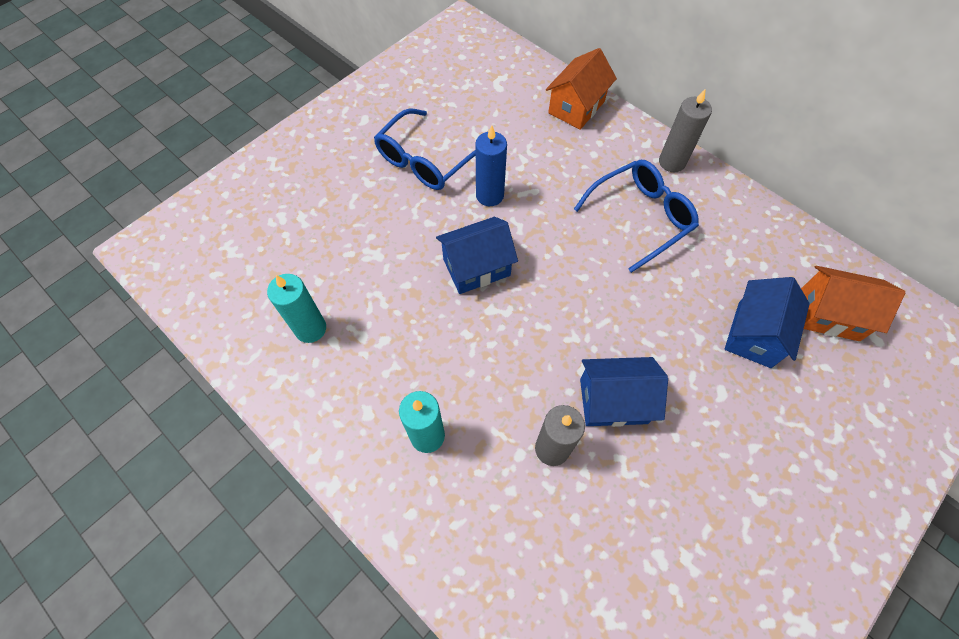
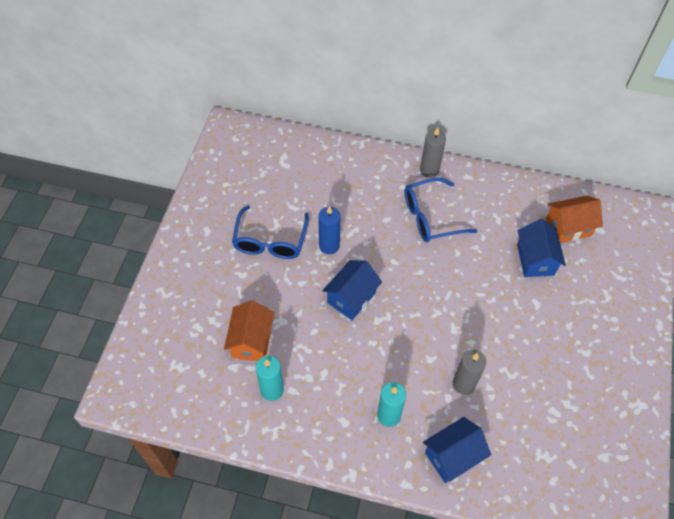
camera: 30 degrees left, 5 degrees down
(576, 107) = (347, 157): orange house -> orange house (251, 341)
(613, 401) = (481, 339): blue house -> blue house (452, 456)
(640, 217) = (431, 217): blue glasses -> blue glasses turned 135 degrees counterclockwise

